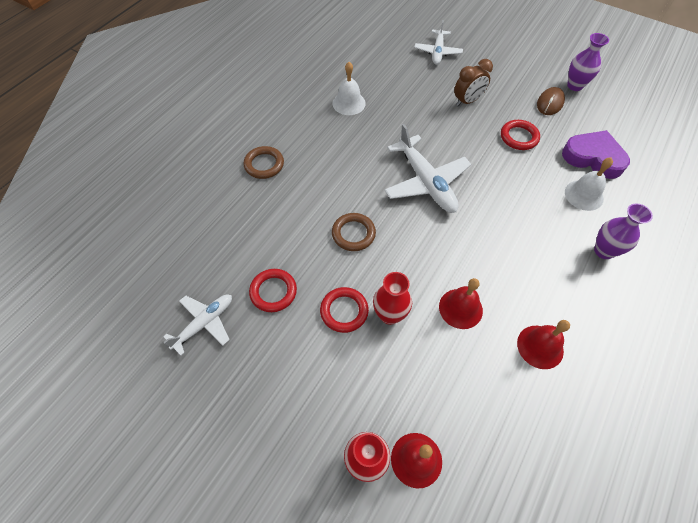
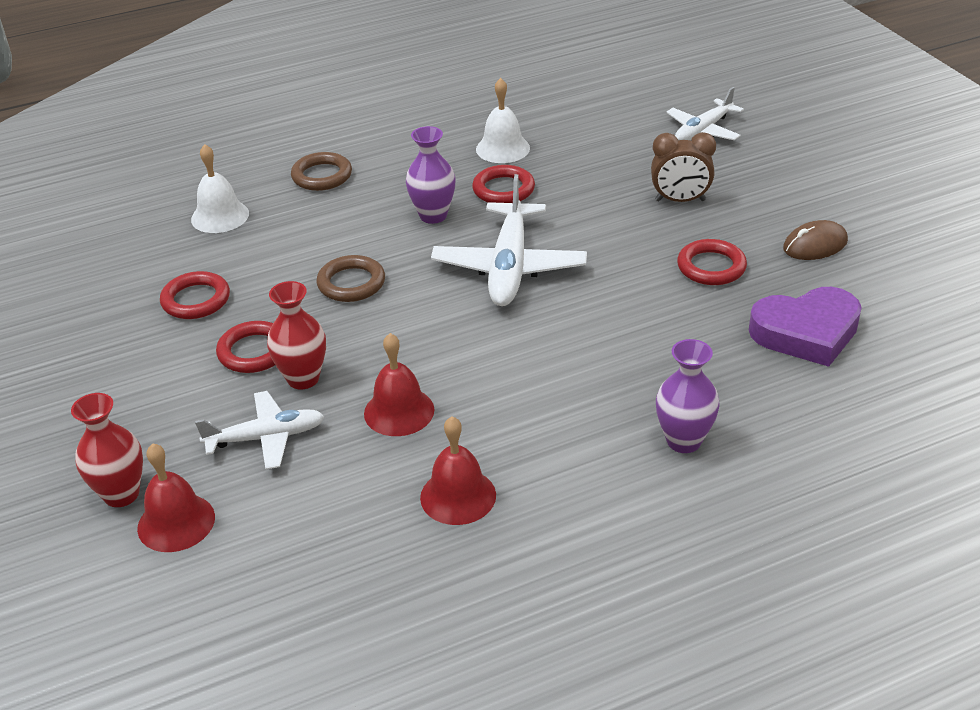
camera: 35 degrees right, 20 degrees down
(204, 323) = (93, 297): white plane -> white plane (266, 438)
(375, 131) = (503, 189): none -> red ring
(575, 86) = (887, 238): purple vase -> purple vase (433, 215)
(584, 195) = (733, 368): white bell -> white bell (220, 216)
(593, 158) = (806, 332): purple heart -> purple heart turned 105 degrees clockwise

